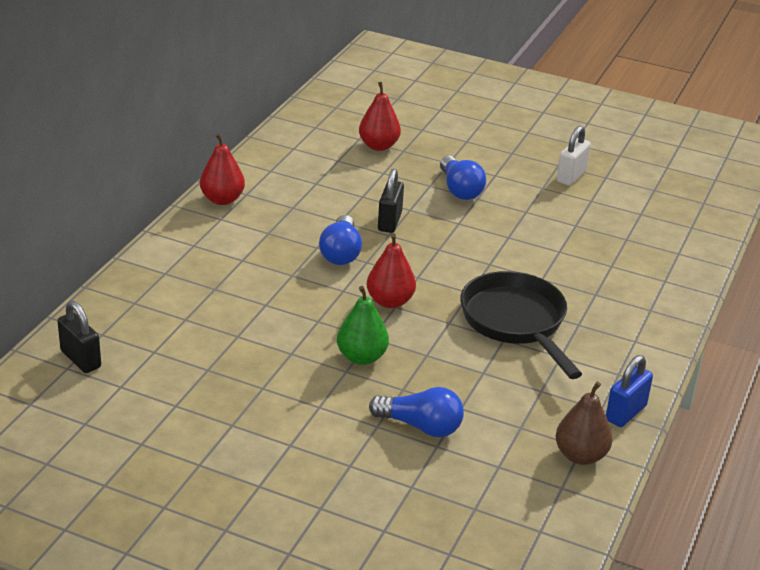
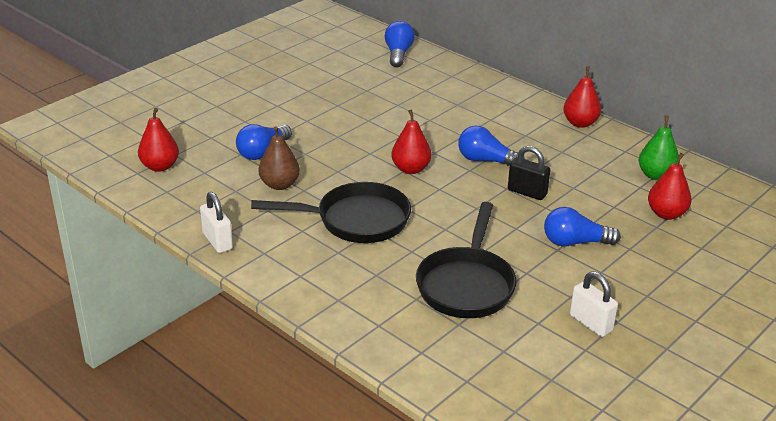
camera: 110 degrees right, 0 degrees up
(80, 359) = (398, 54): black padlock -> blue light bulb
(361, 357) = (349, 144): green pear -> green pear (656, 175)
(512, 513) = (160, 166): none -> red pear
(569, 241) = (466, 284): none -> black pan
(580, 456) = (189, 207): brown pear -> brown pear (279, 185)
(625, 413) = (217, 241): blue padlock -> white padlock

